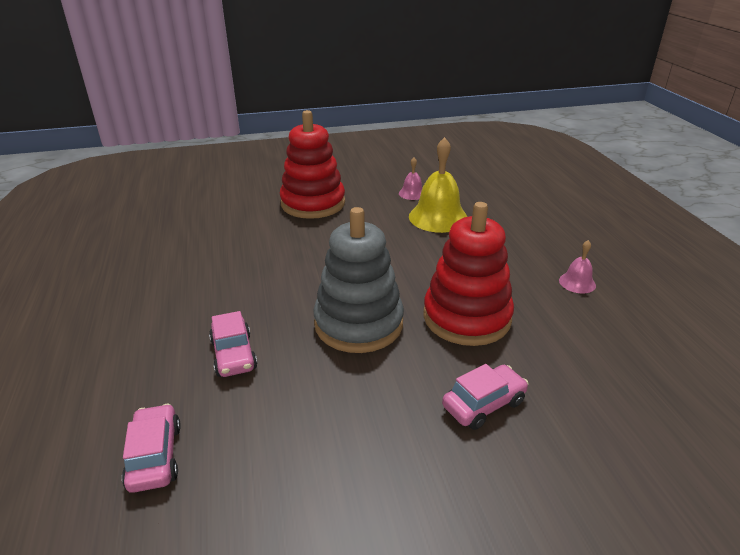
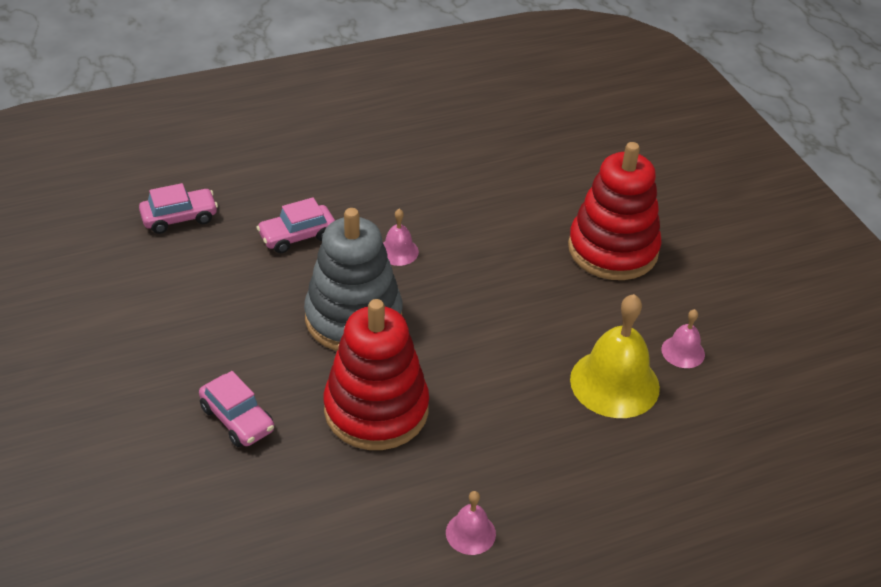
camera: 80 degrees right, 10 degrees up
(280, 294) = (398, 251): none -> pink bell

